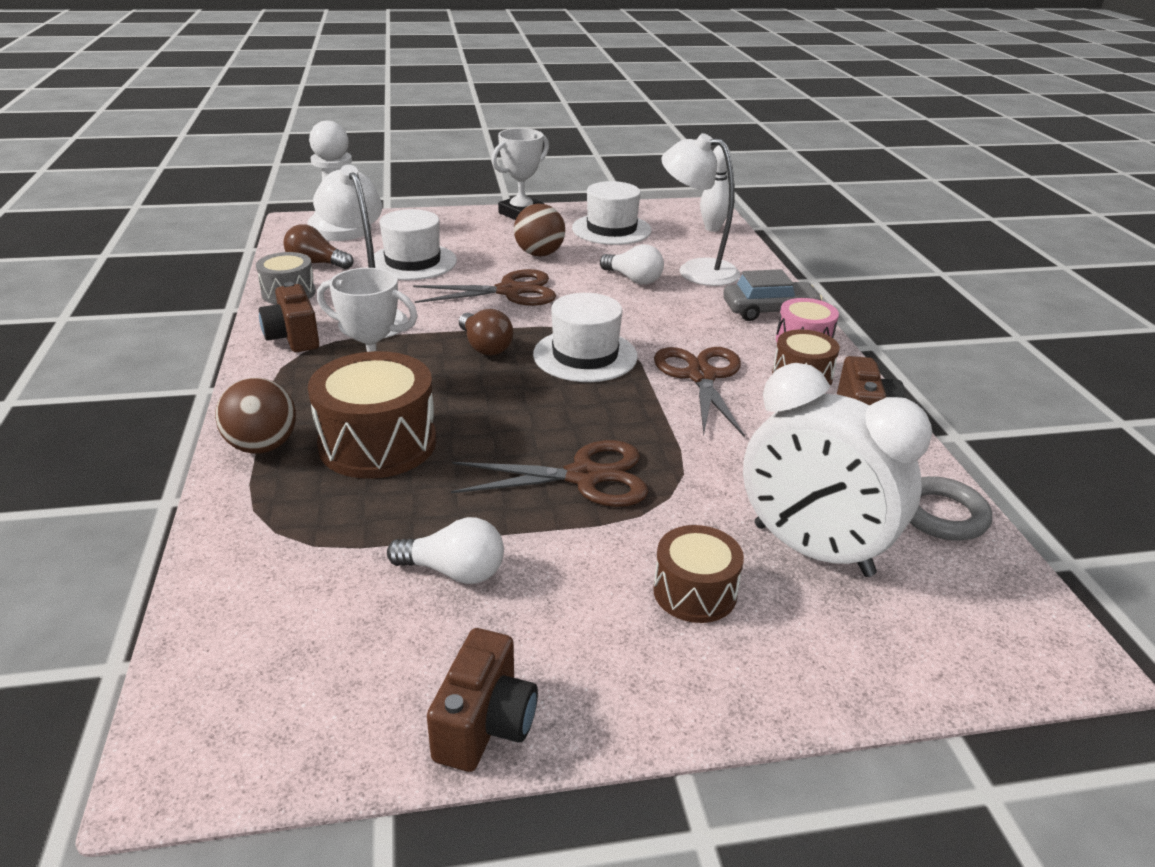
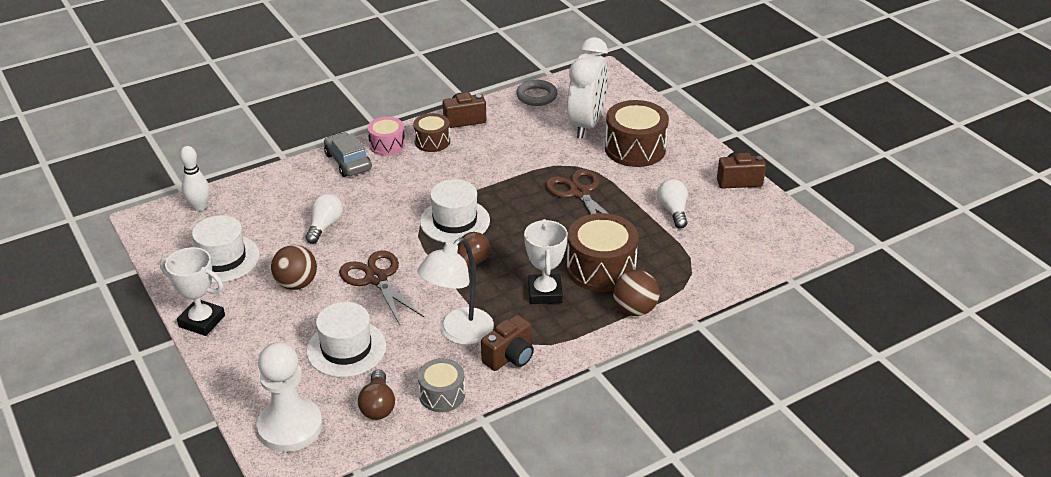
camera: 110 degrees left, 5 degrees up
(695, 592) = (635, 149): brown drum -> brown drum, size x1.70
(696, 270) = (293, 201): white lamp -> none
(701, 376) = (454, 174): brown scissors -> none

